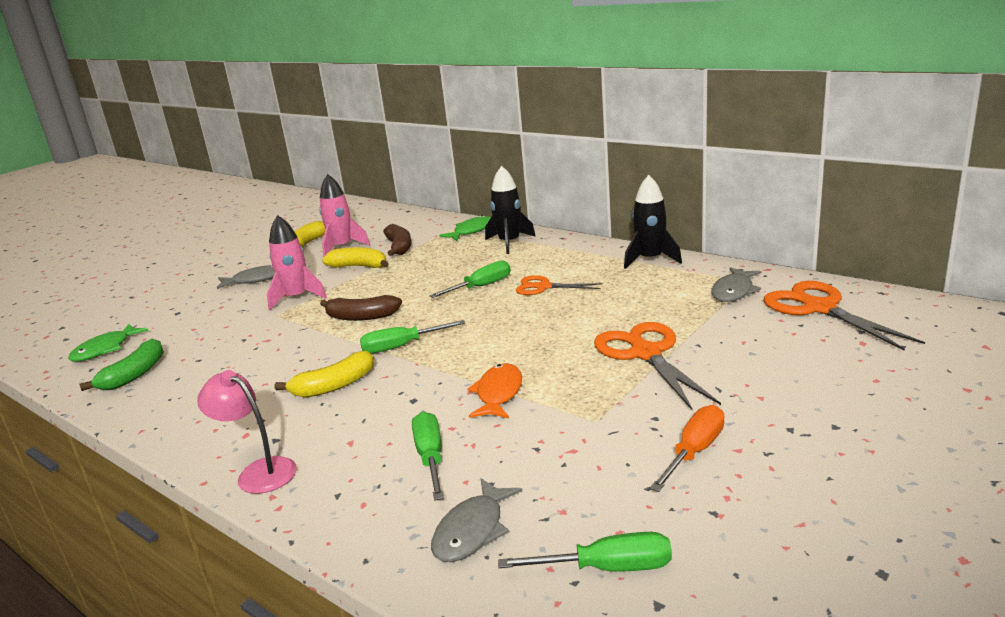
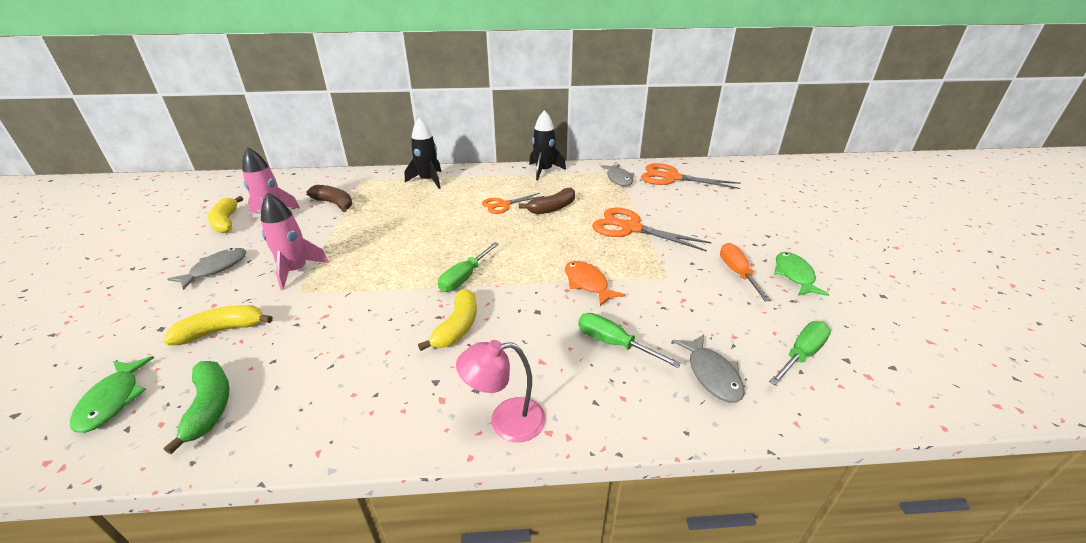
camera: 45 degrees left, 10 degrees up
(359, 266) = (320, 228): yellow banana -> yellow banana (222, 331)
(361, 317) = (391, 266): brown banana -> brown banana (552, 208)
(471, 231) = (382, 178): green fish -> green fish (794, 275)
(482, 286) = (457, 216): green screwdriver -> none

